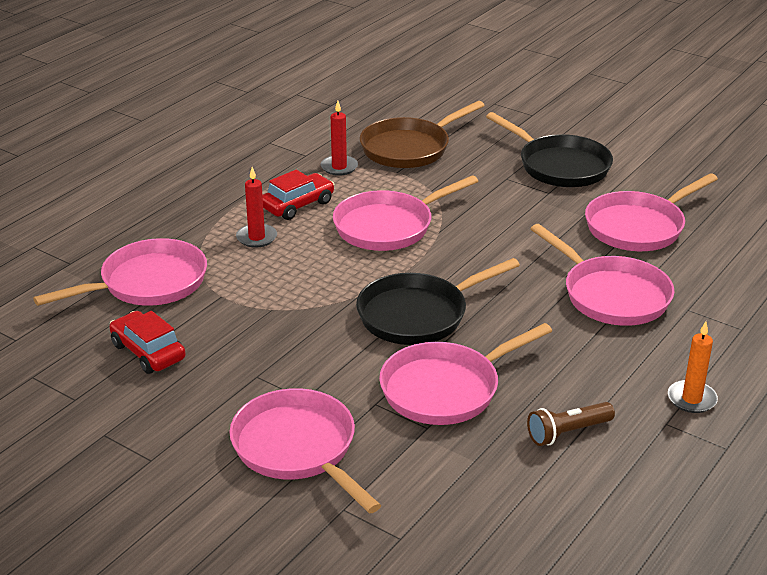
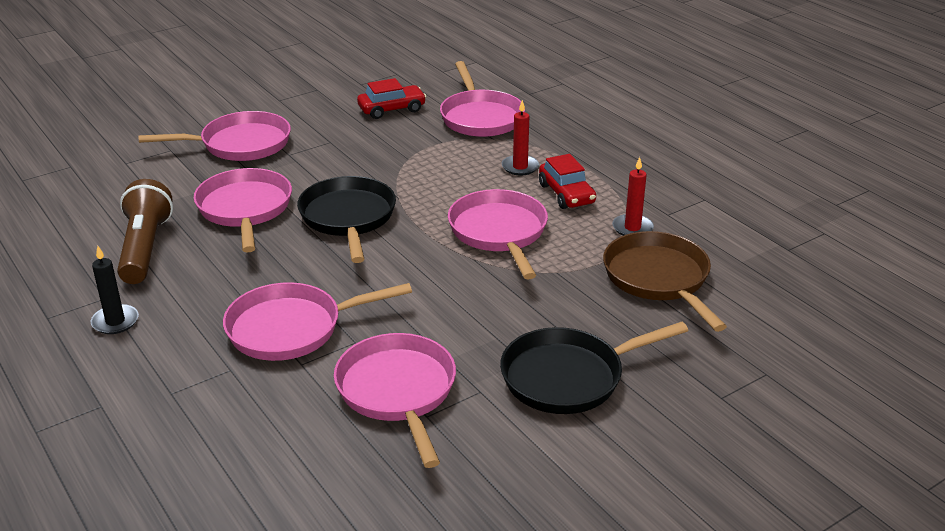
camera: 110 degrees right, 0 degrees up
(568, 433) = (144, 248): brown flashlight -> brown flashlight, size x1.67
(691, 399) = (115, 321): orange candle -> black candle

